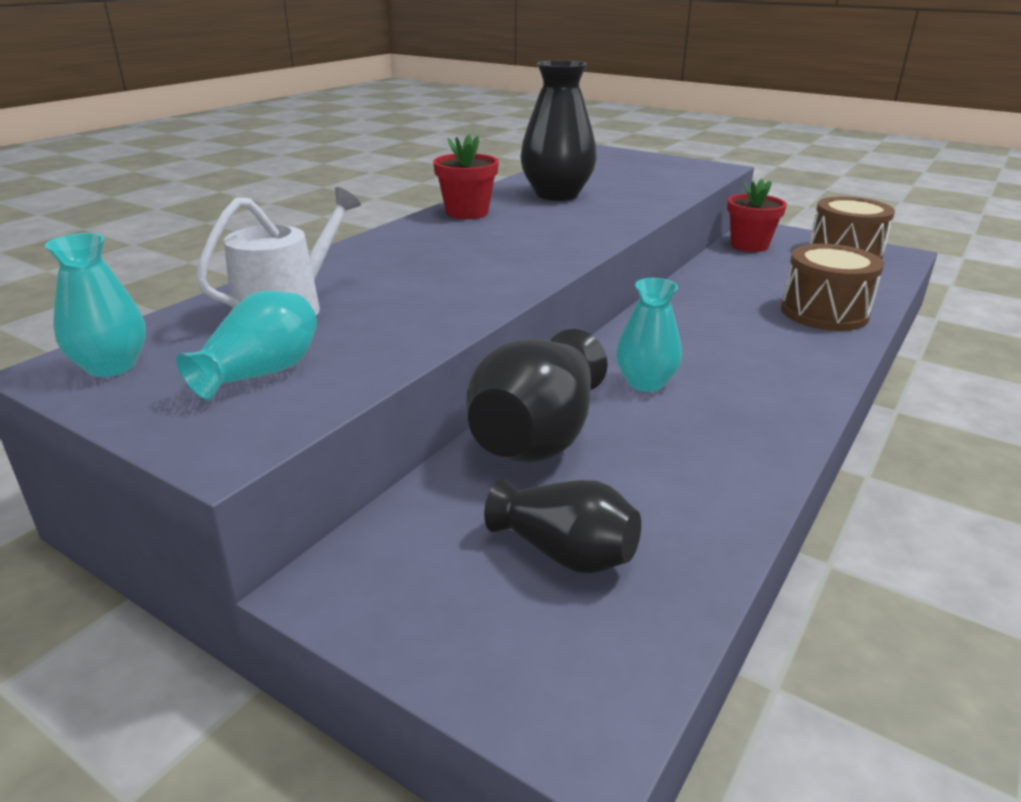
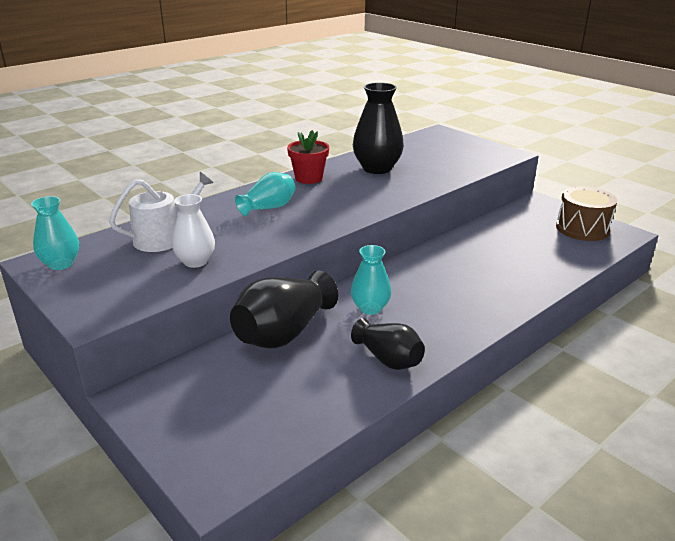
camera: 15 degrees right, 0 degrees up
(261, 373) = (129, 278): turquoise vase -> turquoise vase (268, 208)
(365, 335) = (195, 261): none -> white vase
(565, 553) = (257, 401): black vase -> black vase (388, 359)
(749, 245) = (516, 214): red flower pot -> none
(824, 313) = (527, 274): brown drum -> none

